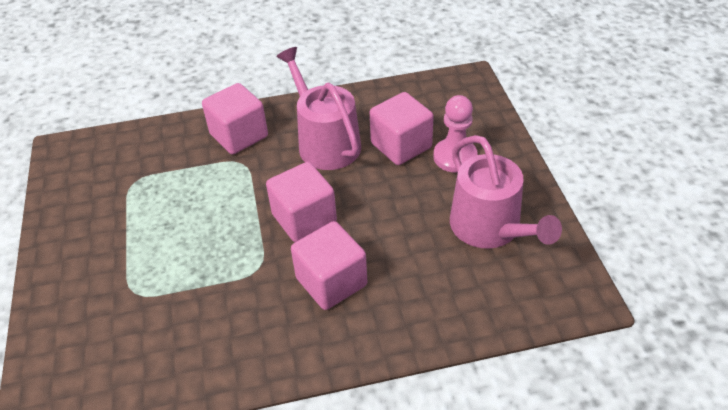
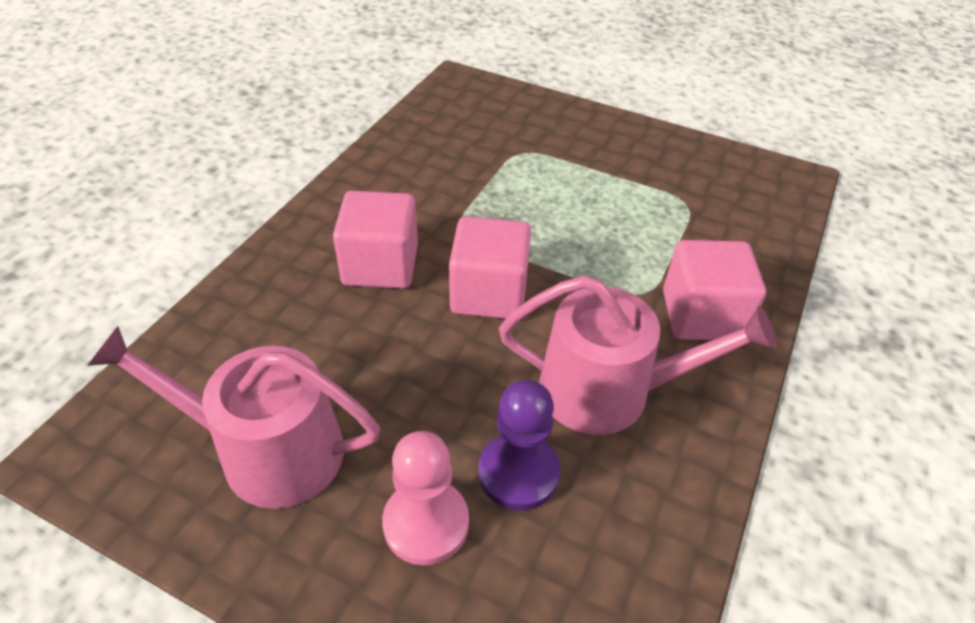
camera: 125 degrees right, 0 degrees up
(401, 145) = (518, 473): pink cube -> purple pawn

